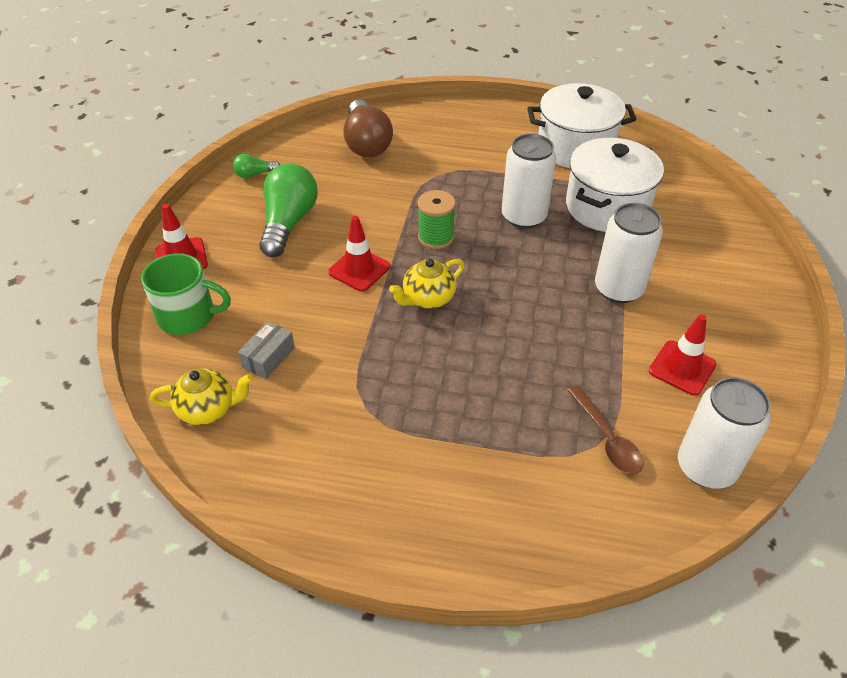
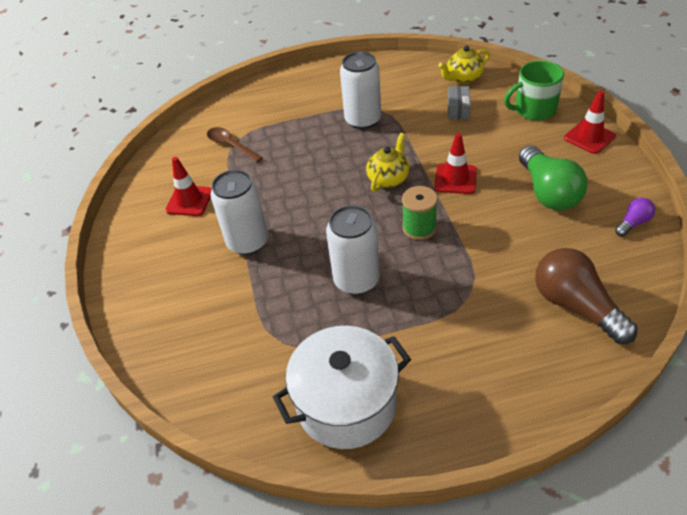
camera: 160 degrees right, 0 degrees up
(255, 174) = (633, 223): green light bulb -> purple light bulb
(607, 207) = (281, 325): white pot -> none
(706, 467) = (170, 153): white can -> white can (363, 120)

